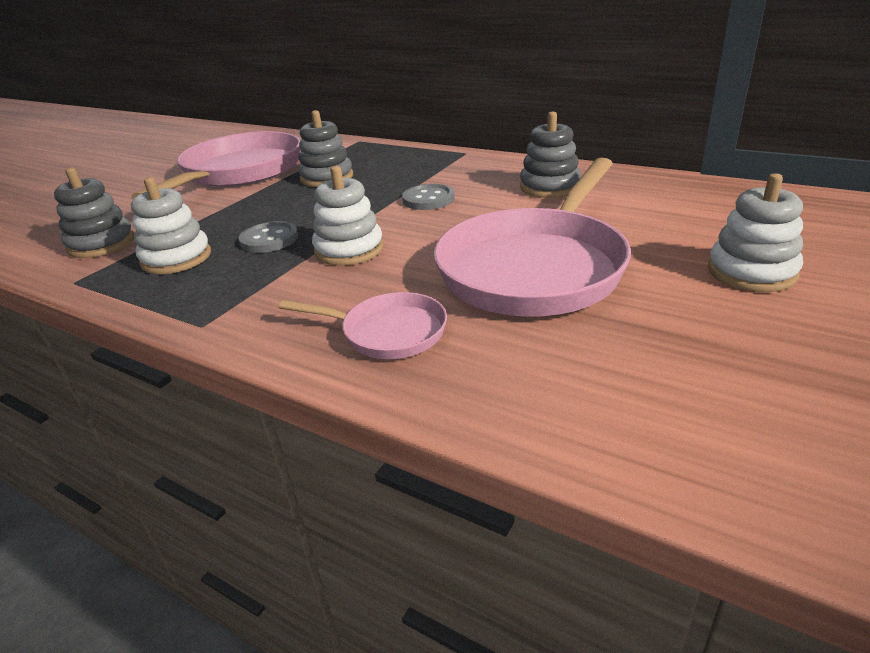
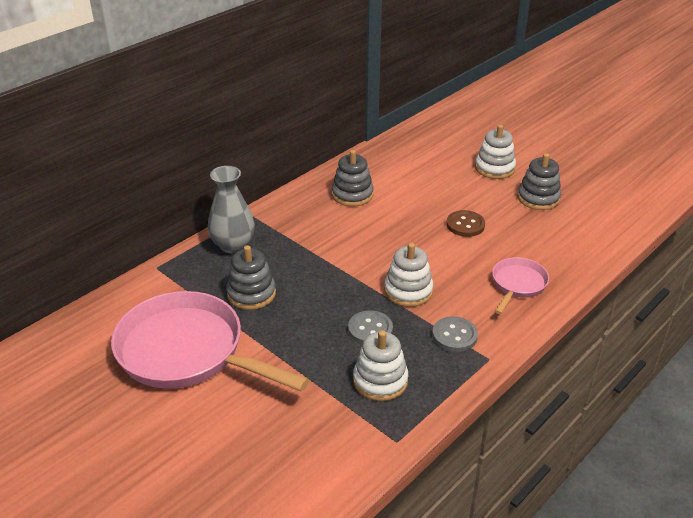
camera: 80 degrees left, 5 degrees up
(101, 244) = (323, 436): grey stacking toy -> grey stacking toy (538, 198)
(406, 157) = (233, 245): none -> grey vase
(428, 199) = (340, 247): grey button -> grey button (454, 335)
(535, 268) = (465, 225): pink pan -> brown button

